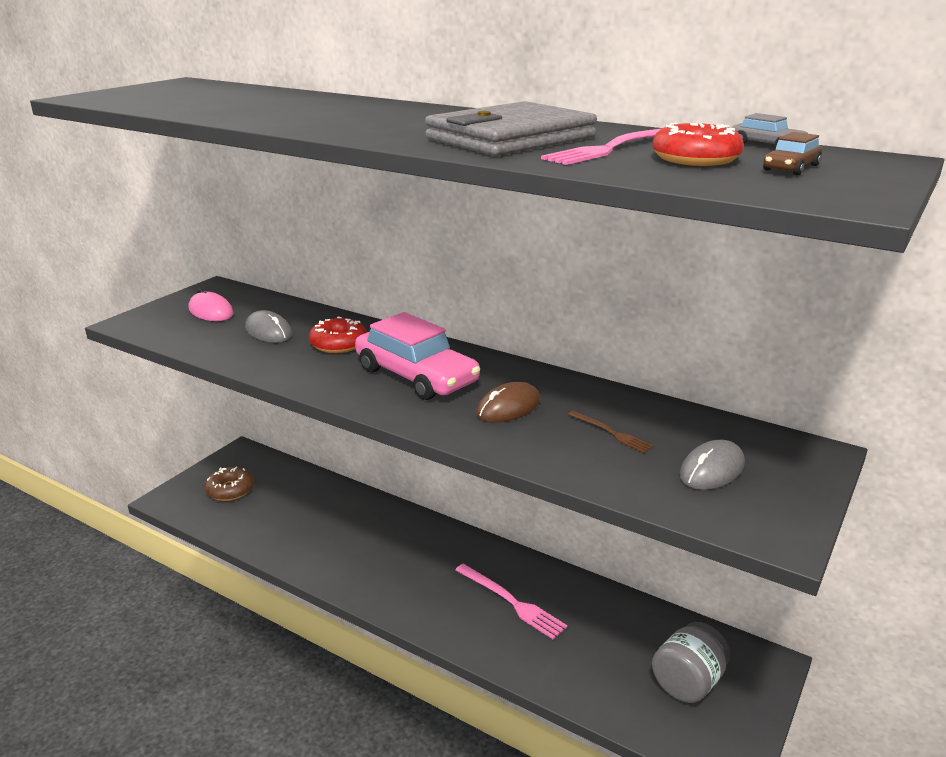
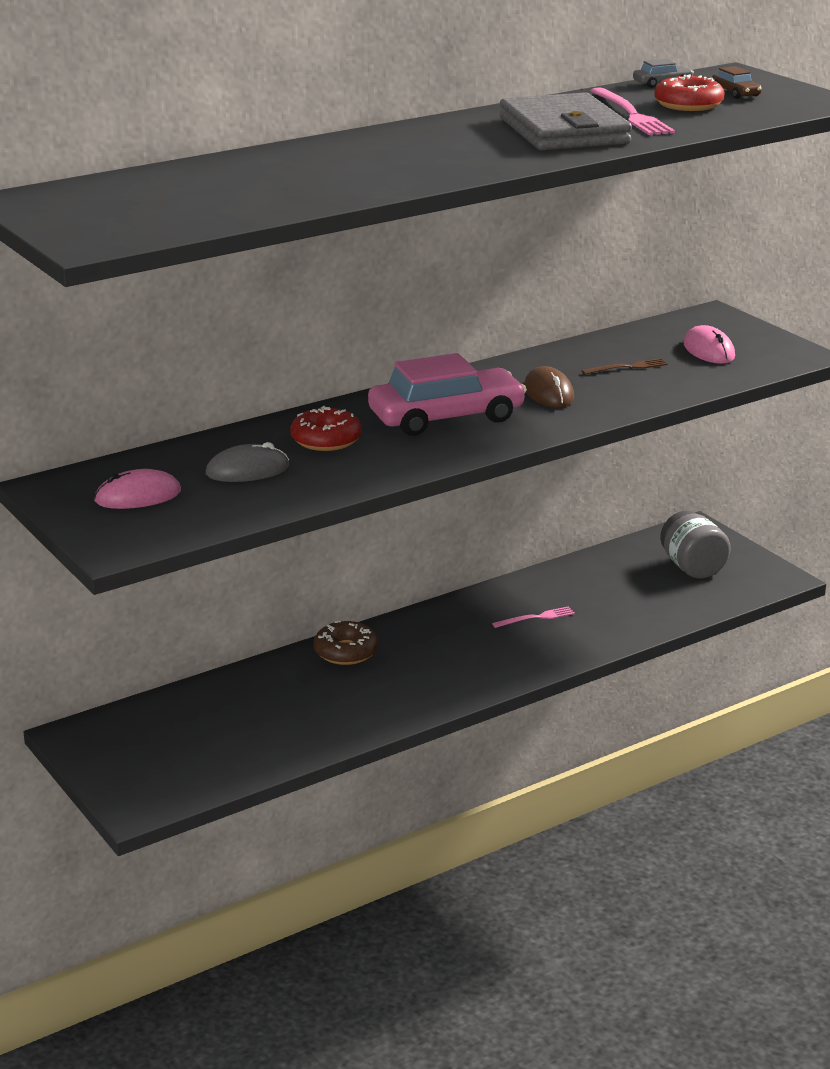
camera: 65 degrees left, 0 degrees up
(230, 490) = (165, 754): brown donut -> brown donut (346, 652)
(511, 602) = (536, 618): pink fork -> pink fork, size x0.59
(712, 470) = (708, 350): grey mouse -> pink mouse

